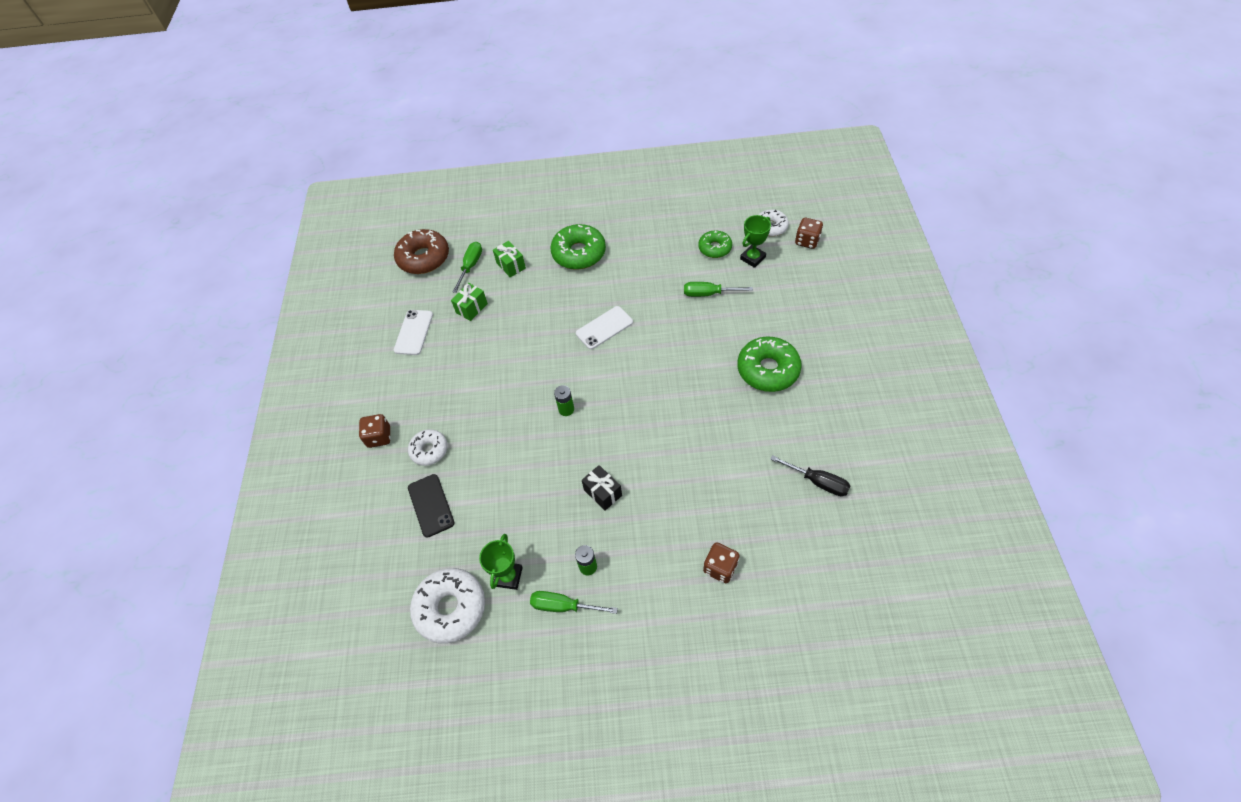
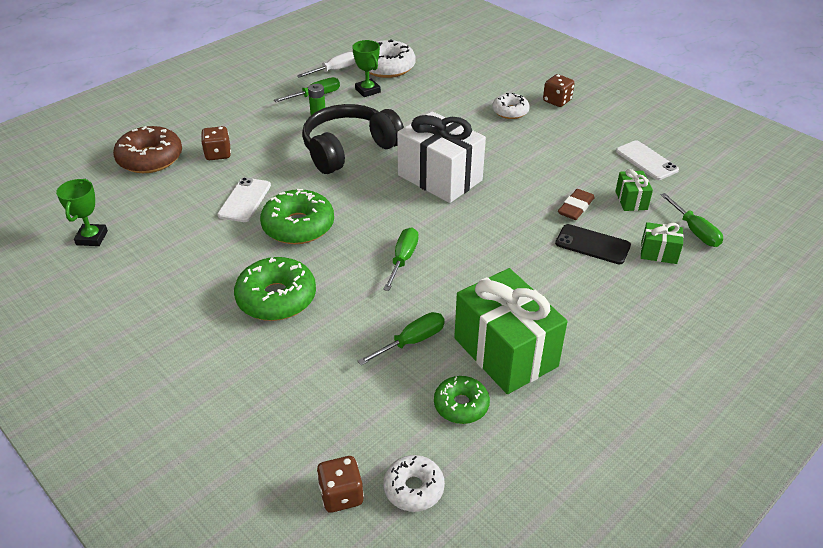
camera: 135 degrees right, 15 degrees down
(424, 258) = (749, 213): brown donut -> brown donut (150, 159)
(431, 505) = (465, 92): black phone -> black phone (592, 244)
(505, 646) = (334, 70): none -> white screwdriver
(511, 324) = (575, 207): none -> brown eraser
(566, 409) = (440, 178): green battery -> white gift
(579, 253) = (611, 304): green donut -> green donut (298, 226)
(603, 492) = (349, 149): black gift -> black headphones
(604, 328) = (485, 249): white phone -> white phone (244, 200)
(663, 351) = (403, 259): none -> green screwdriver
(664, 260) = (505, 352): none -> green gift
(752, 258) = (398, 420): green trophy -> green trophy (92, 238)
(817, 481) = (166, 235): black screwdriver -> none

